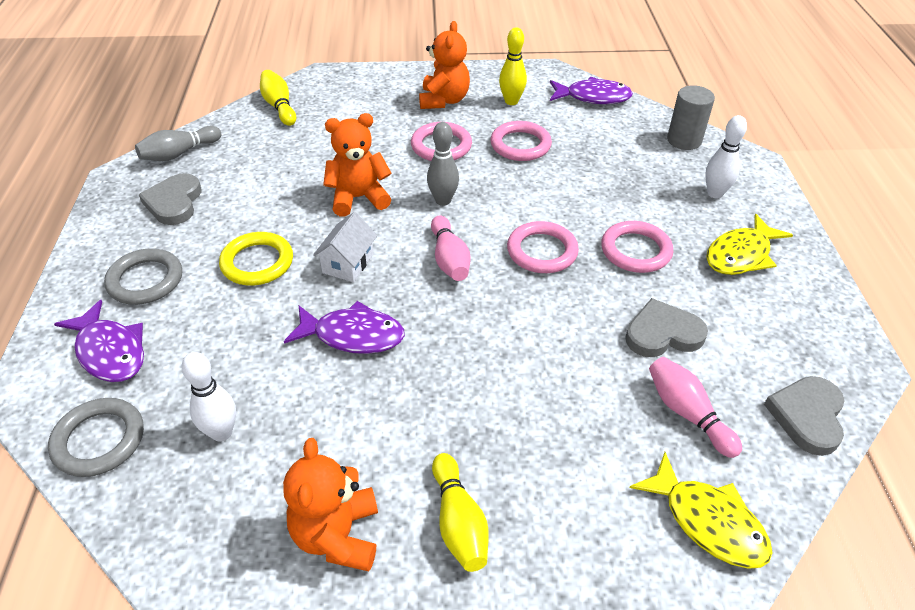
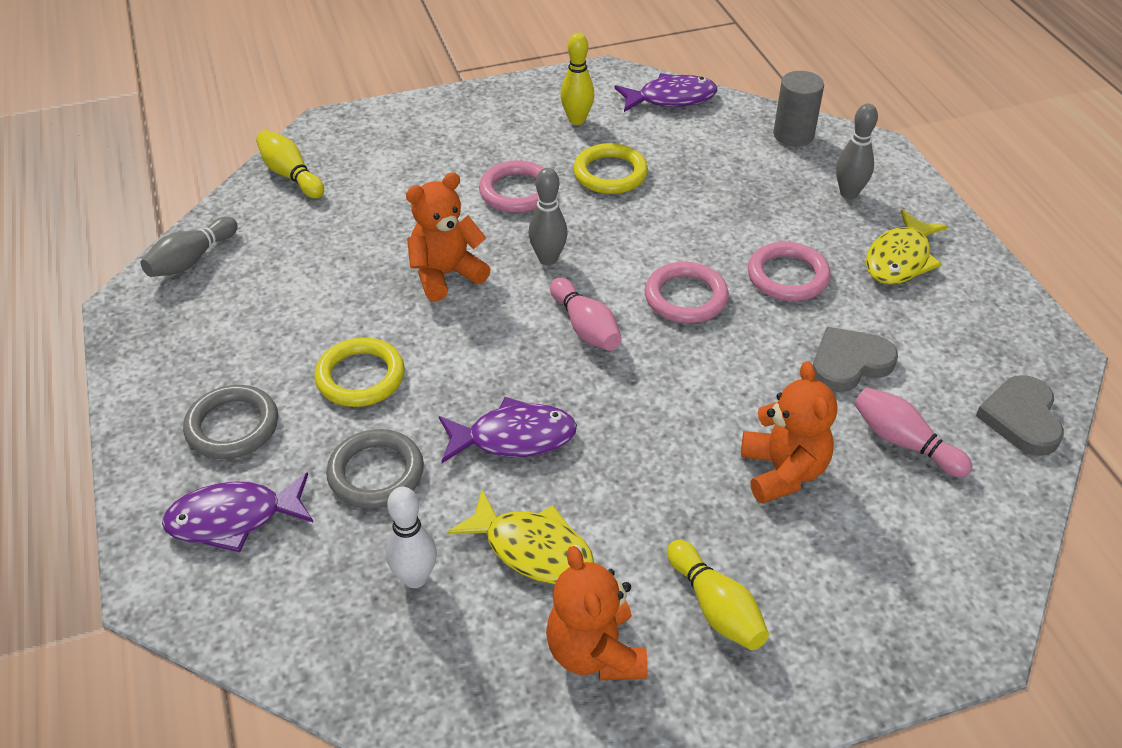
camera: 15 degrees left, 0 degrees up
(99, 440) = (275, 620): grey ring -> grey ring (376, 473)
(110, 351) = (233, 519): purple fish -> purple fish turned 135 degrees clockwise
(174, 202) = (218, 324): grey heart -> none
(348, 263) = (470, 356): white house -> none
(444, 100) = (495, 132): orange teddy bear -> orange teddy bear (783, 472)
(520, 145) = (610, 173): pink ring -> yellow ring
(708, 521) = (961, 545): yellow fish -> yellow fish (532, 549)
(715, 193) = (849, 193): white bowling pin -> grey bowling pin

